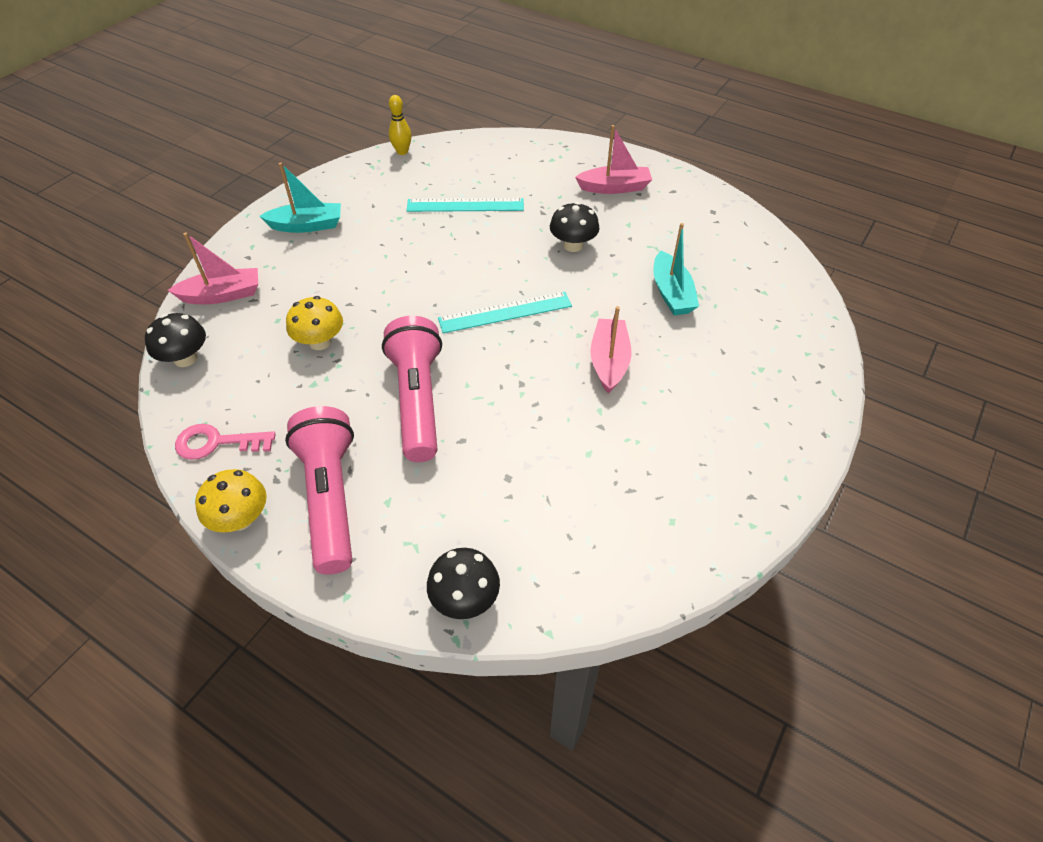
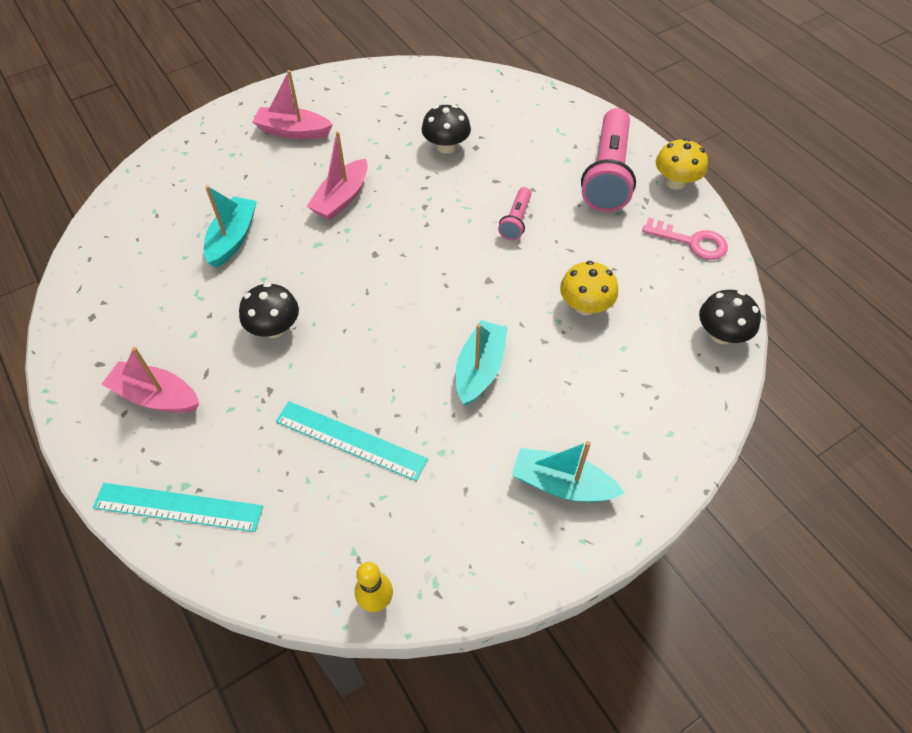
camera: 155 degrees left, 5 degrees up
(222, 295) = (680, 404): pink boat -> pink boat (293, 131)
(394, 269) = (480, 369): none -> turquoise boat
(418, 400) = (516, 221): pink flashlight -> pink flashlight, size x0.48
(465, 598) = (538, 97): black mushroom -> black mushroom (446, 146)
(505, 312) = (396, 274): turquoise ruler -> turquoise ruler (178, 507)

